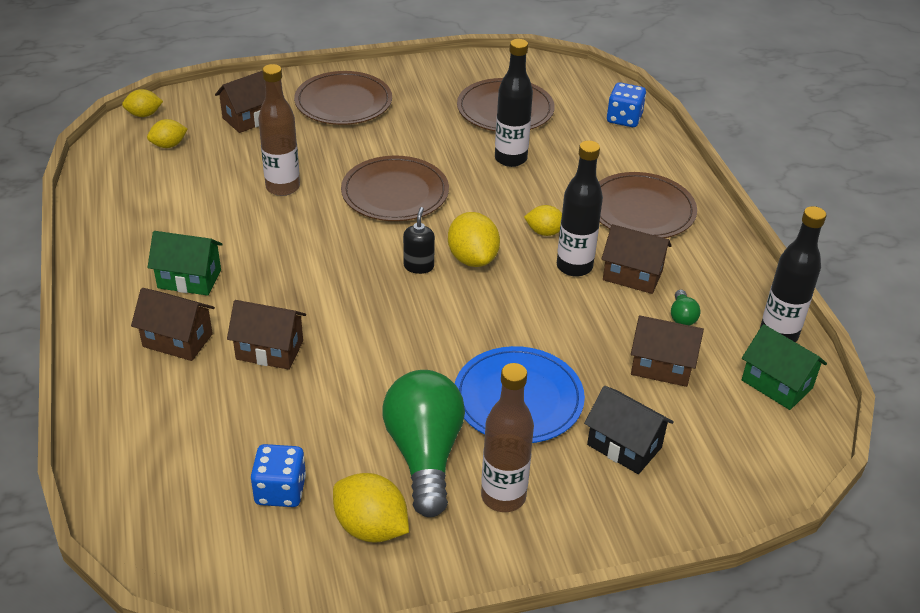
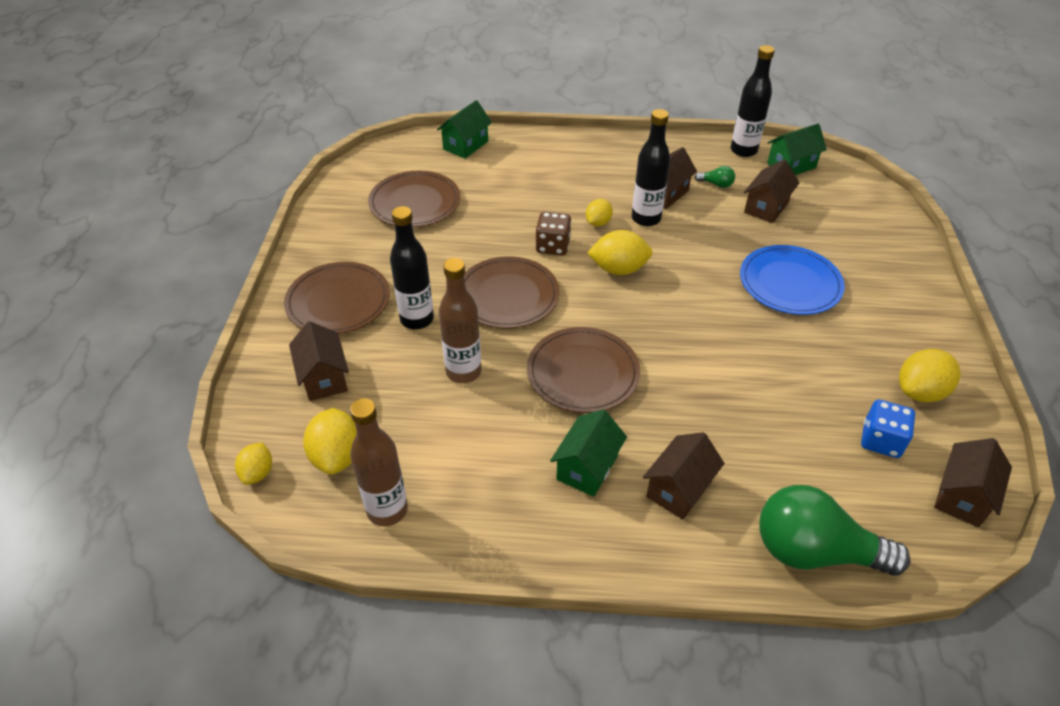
camera: 70 degrees left, 5 degrees up
(169, 145) = (337, 456): yellow lemon -> yellow lemon, size x1.62
(269, 350) = (707, 421): brown house -> brown house (962, 496)
(418, 266) = (618, 302): black soap dispenser -> none
(424, 455) = (845, 346): green light bulb -> green light bulb (814, 551)
(486, 207) = (553, 246): none -> brown dice
(503, 496) = (889, 314): brown bottle -> brown bottle (387, 510)
(510, 159) = (490, 217): black bottle -> black bottle (417, 319)
(624, 119) = (465, 145): blue dice -> green house
(624, 446) = (843, 245): black house -> none
(641, 210) = (589, 169): brown plate -> brown plate (583, 373)

